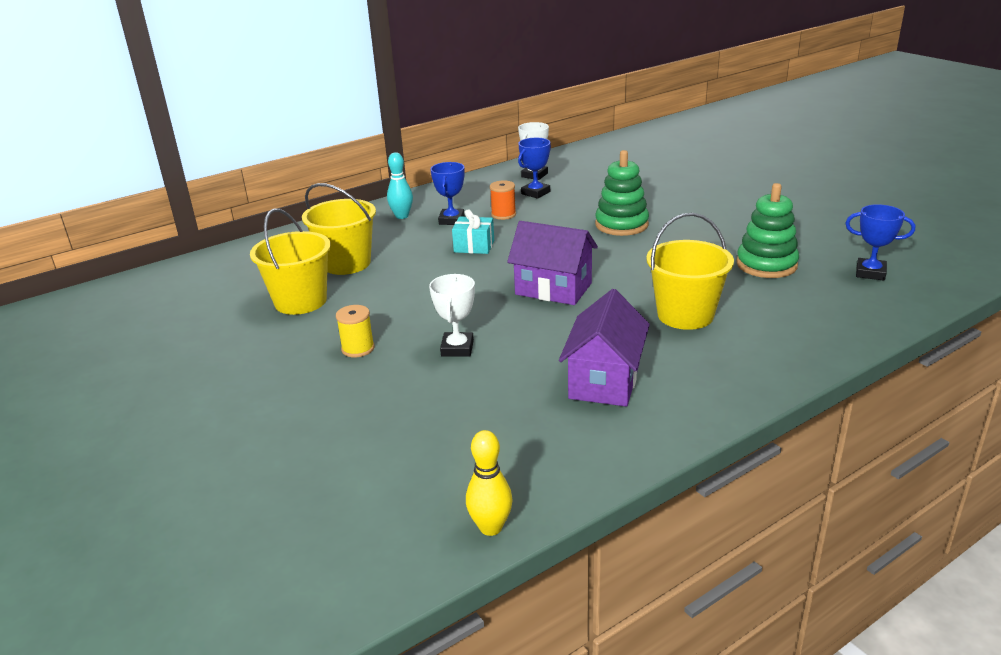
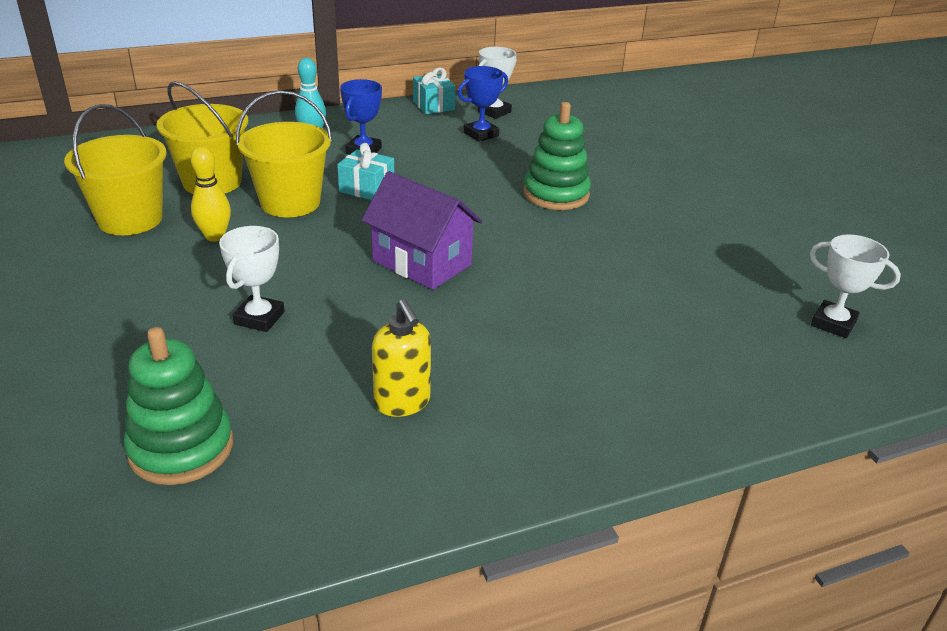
camera: 10 degrees right, 5 degrees up
(358, 349) = (149, 293): yellow spool -> none
(483, 178) = (433, 105): none -> turquoise gift
(491, 527) = (131, 580): yellow bowling pin -> yellow bowling pin (215, 236)
(503, 214) = (426, 155): orange spool -> none
(604, 381) = (402, 403): purple house -> yellow soap dispenser
(685, 315) = (559, 332): yellow bucket -> yellow bucket (290, 202)
(766, 265) = (703, 284): green stacking toy -> green stacking toy (181, 448)
(870, 273) = (833, 323): blue trophy -> white trophy

